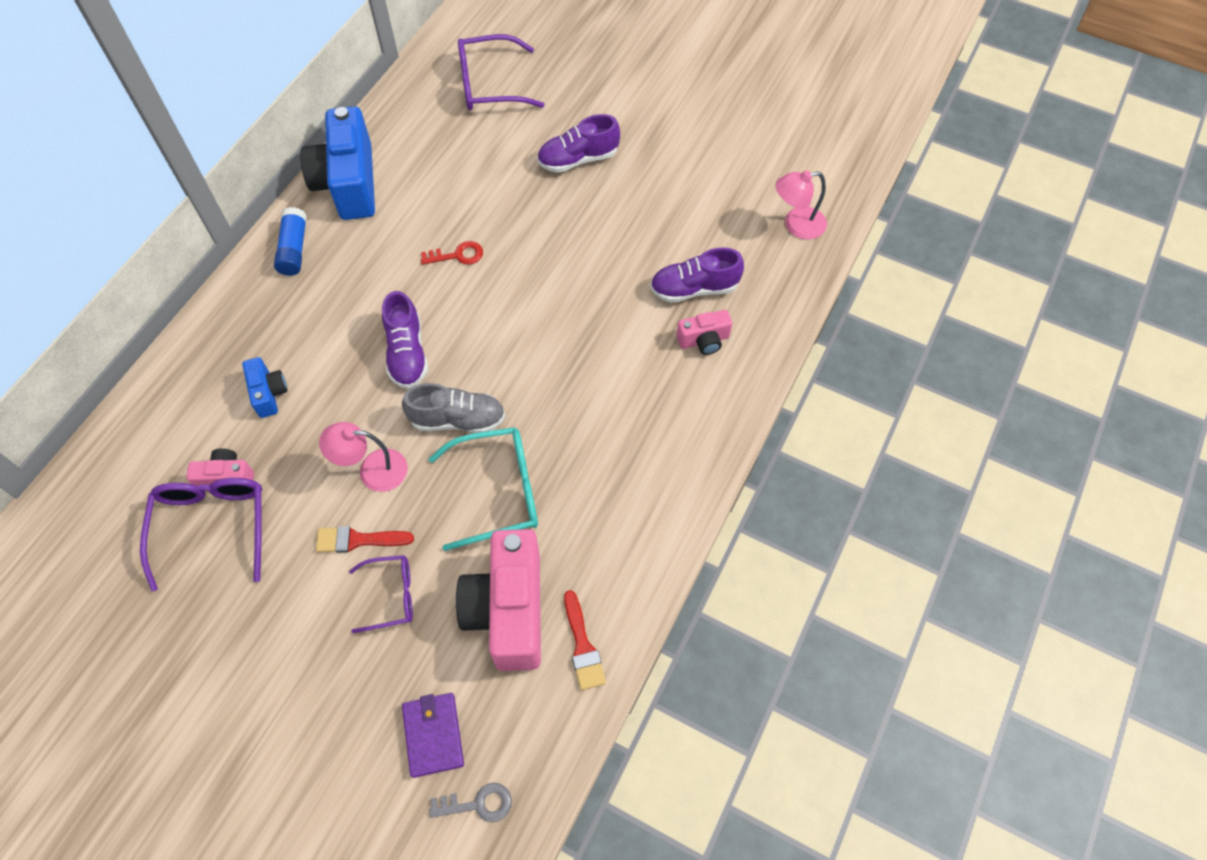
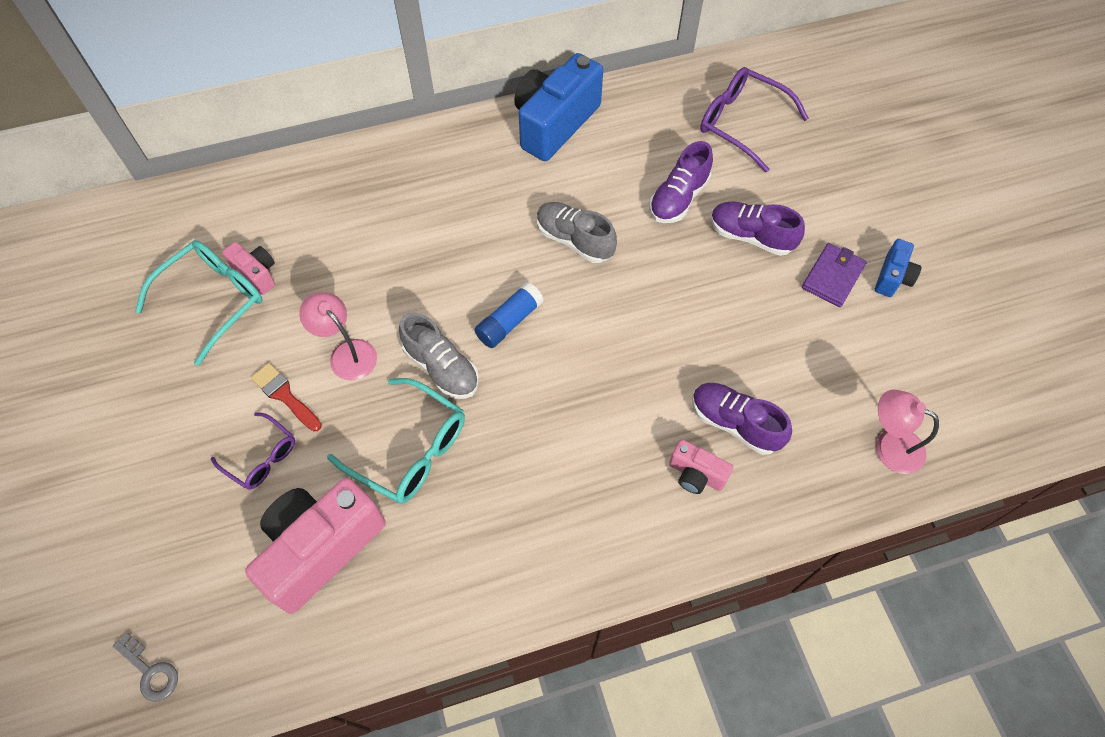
camera: 45 degrees right, 0 degrees up
(212, 527) = (213, 300): purple glasses -> turquoise glasses
(269, 393) = (342, 236): blue camera -> blue camera (892, 277)
(294, 249) = (467, 144): blue glue stick -> blue glue stick (509, 322)
(407, 353) = (460, 286): purple shoe -> purple shoe (678, 198)
(433, 735) = (178, 588): purple wallet -> purple wallet (832, 277)
(457, 255) = (574, 240): red key -> grey shoe
(583, 646) = (339, 631): red brush -> none

